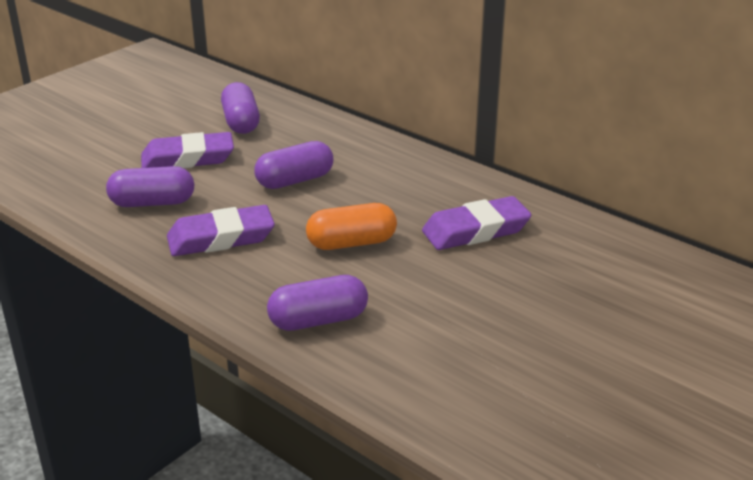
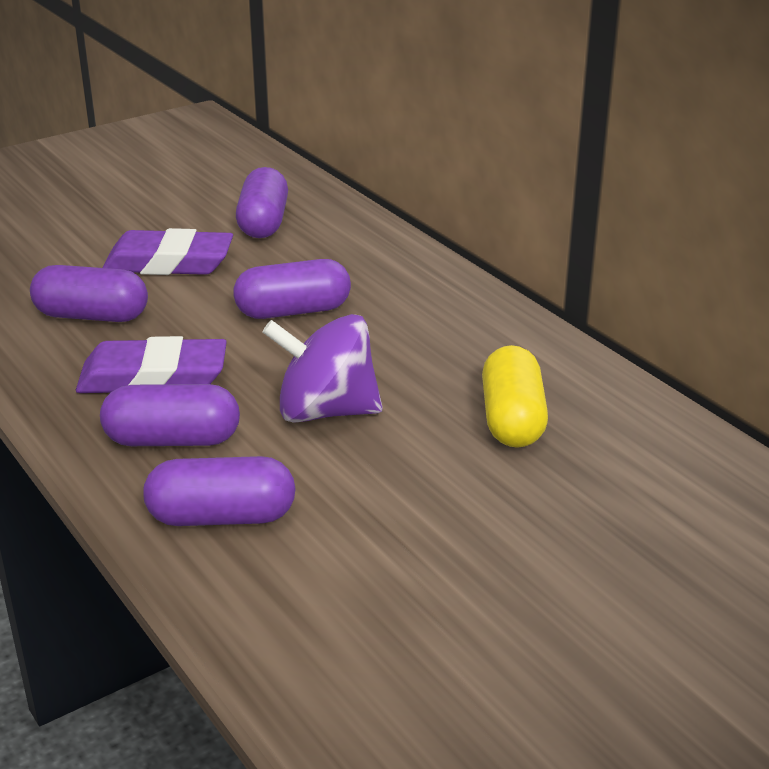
camera: 15 degrees right, 0 degrees up
(258, 277) = (173, 440): none -> purple capsule
(351, 243) = (325, 411): orange capsule -> purple spinning top
(475, 230) = (512, 419): purple eraser -> yellow capsule

